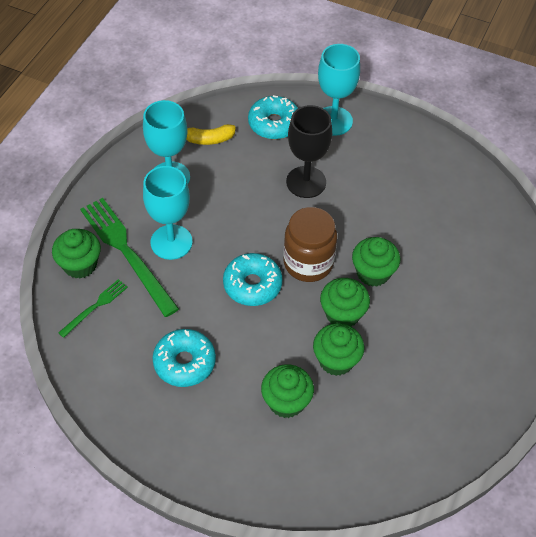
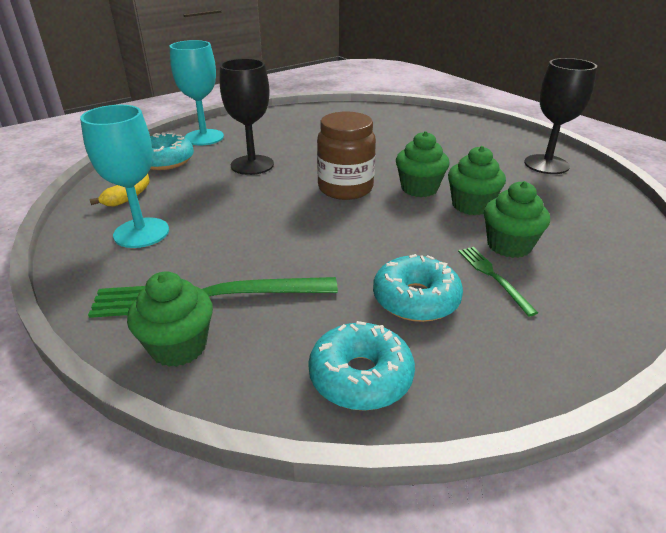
camera: 60 degrees left, 20 degrees down
(95, 307) = (265, 353): green fork -> green fork (493, 277)
(171, 242) = (231, 258): turquoise goblet -> none
(252, 285) = (343, 223): turquoise donut -> turquoise donut (360, 377)
(373, 273) = (385, 164): green cupcake -> none
(465, 402) = (546, 164): none -> black goblet

